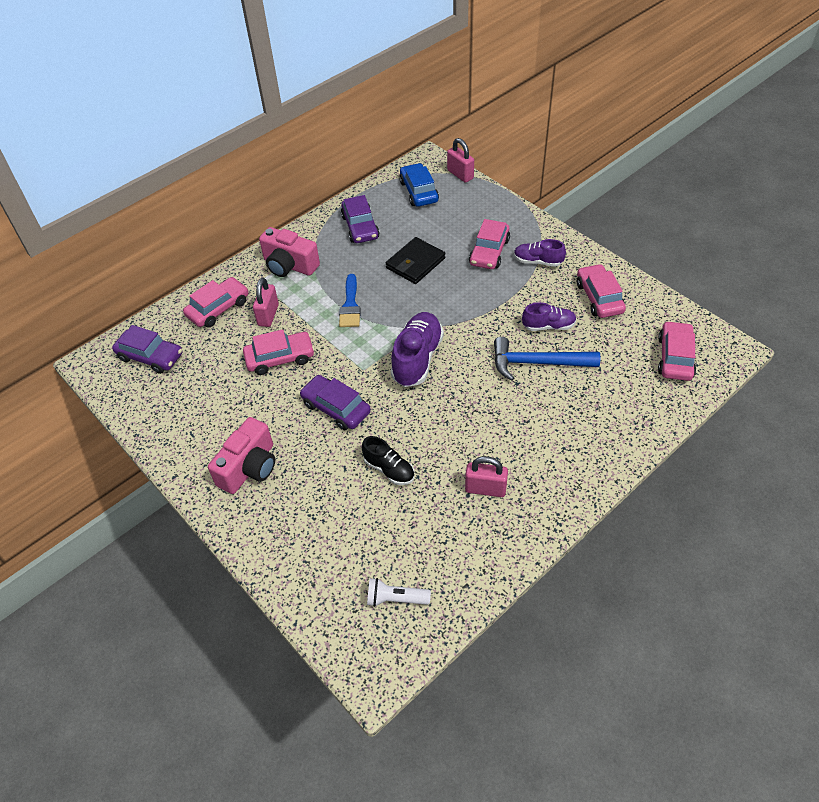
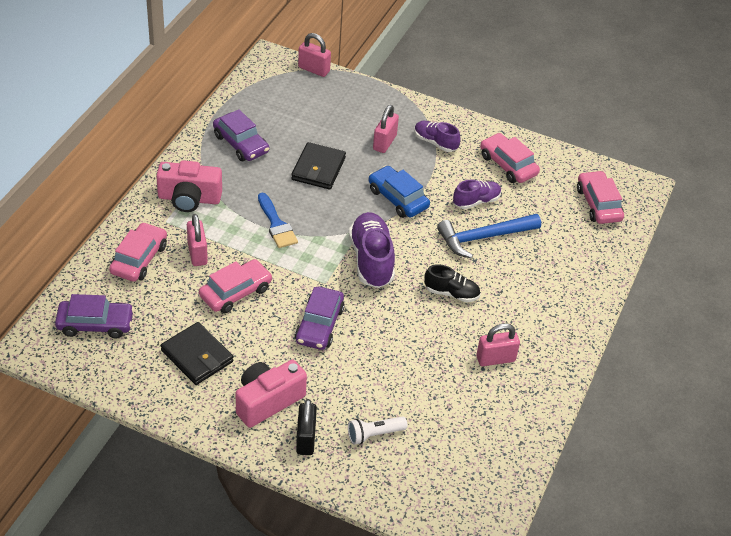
camera: 30 degrees left, 5 degrees down
(214, 408) = (197, 356): none -> black wallet
(249, 467) = (267, 401): pink camera -> pink camera turned 135 degrees counterclockwise
(262, 515) = (305, 439): none -> black padlock
(336, 408) = (319, 325): purple car -> purple car turned 90 degrees counterclockwise
(389, 469) = (401, 366): black shoe -> black shoe (451, 293)
(395, 599) = (468, 471): white flashlight -> white flashlight (374, 434)
(419, 192) = (281, 95): blue car -> blue car (397, 198)
(489, 252) = (384, 142): pink car -> pink padlock
(537, 261) = (435, 142): purple shoe -> purple shoe turned 45 degrees clockwise

